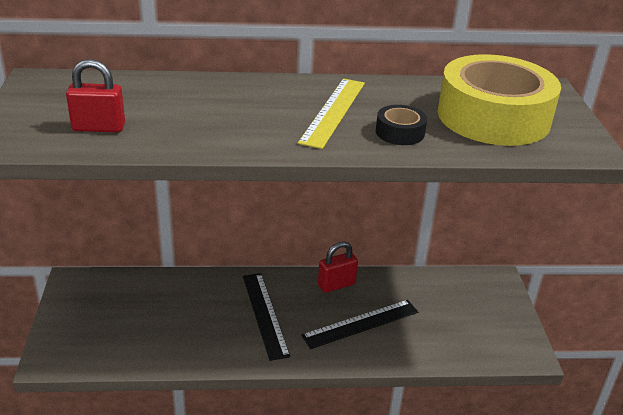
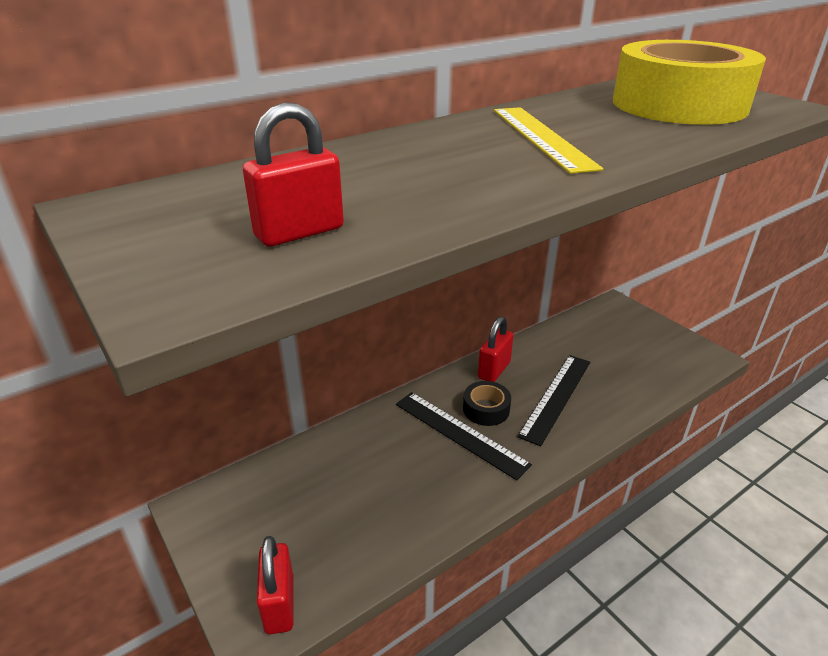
camera: 30 degrees left, 0 degrees up
(69, 353) = (279, 604): none -> red padlock
(400, 132) = (637, 136): black tape -> black tape (486, 409)

